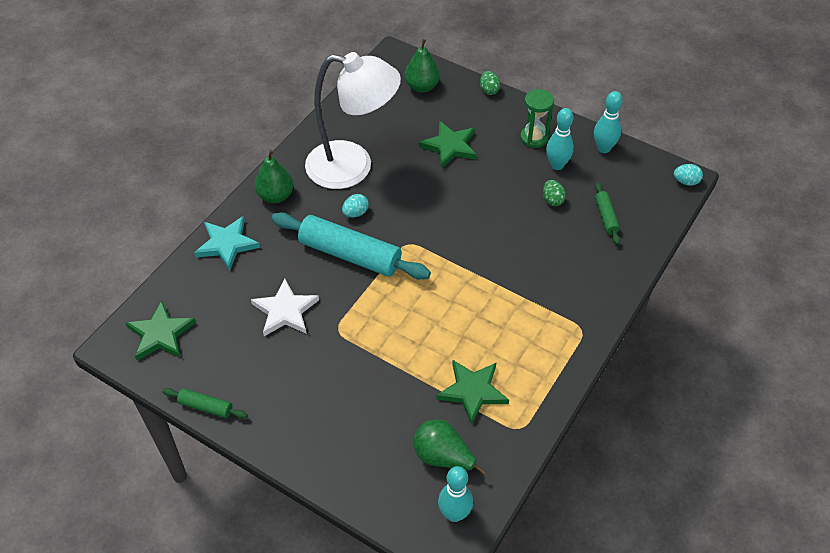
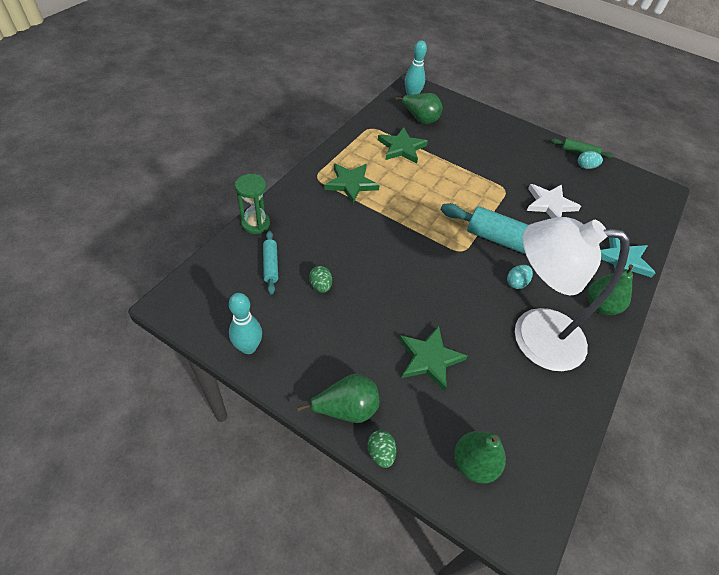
camera: 175 degrees right, 0 degrees up
(160, 334) = (635, 195): green star -> green star (351, 184)
(516, 113) = (346, 408): none -> green pear
(534, 138) = (329, 366): green hourglass -> green hourglass (255, 224)
(557, 165) = (308, 327): turquoise bowling pin -> none
(606, 217) = (270, 265): green rolling pin -> turquoise rolling pin
(686, 181) = (171, 299): turquoise egg -> turquoise egg (586, 167)

